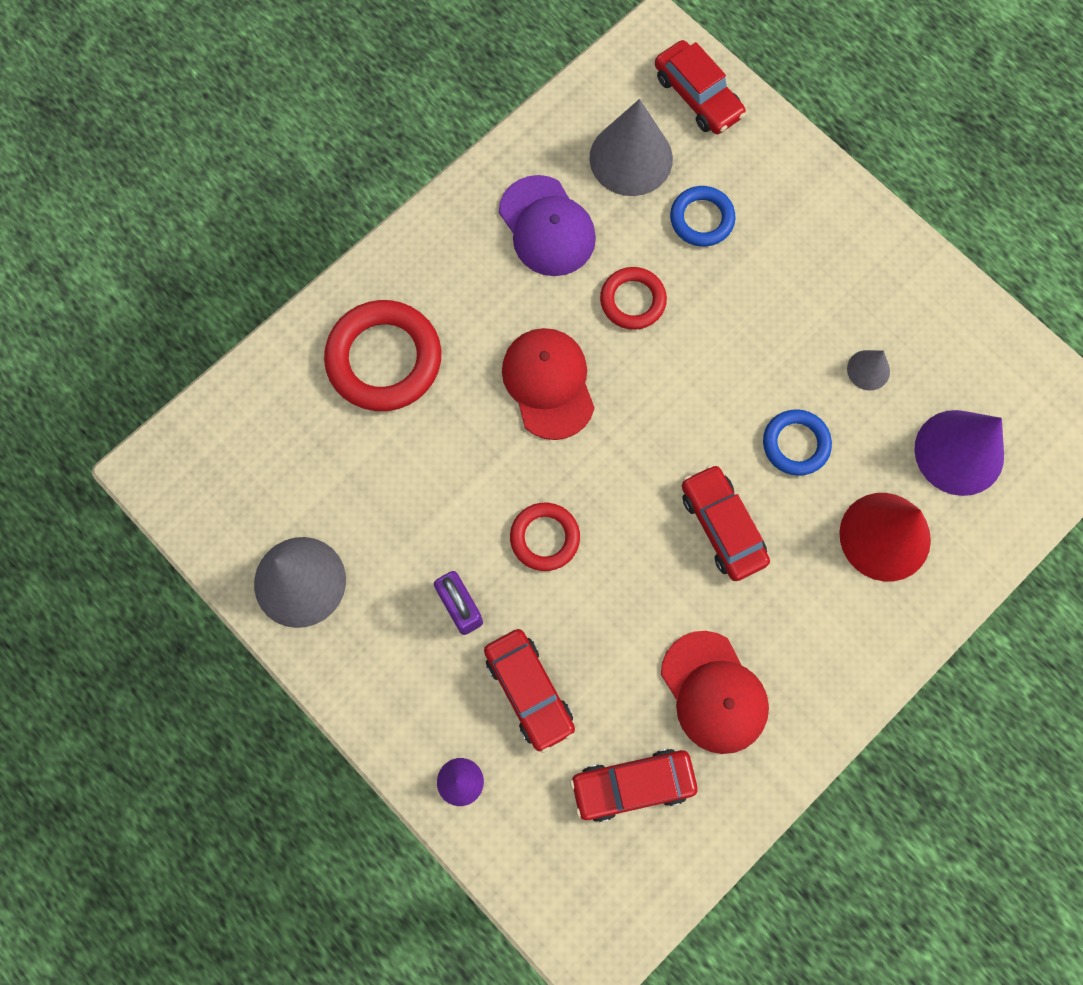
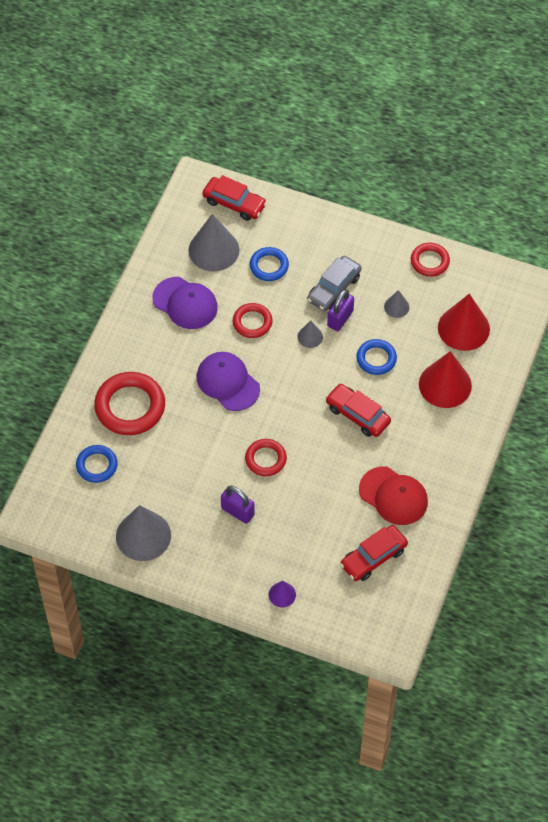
camera: 25 degrees left, 15 degrees down
(289, 434) = (97, 465): none -> blue ring
(529, 691) = (296, 536): red car -> none
(548, 384) = (228, 382): red cap -> purple cap
(709, 362) = (310, 337): none -> grey cone
(770, 352) = (340, 318): none -> purple padlock
(784, 297) = (334, 288): none -> grey car
(956, 316) = (429, 261): none -> red ring
(959, 452) = (463, 328): purple cone -> red cone

